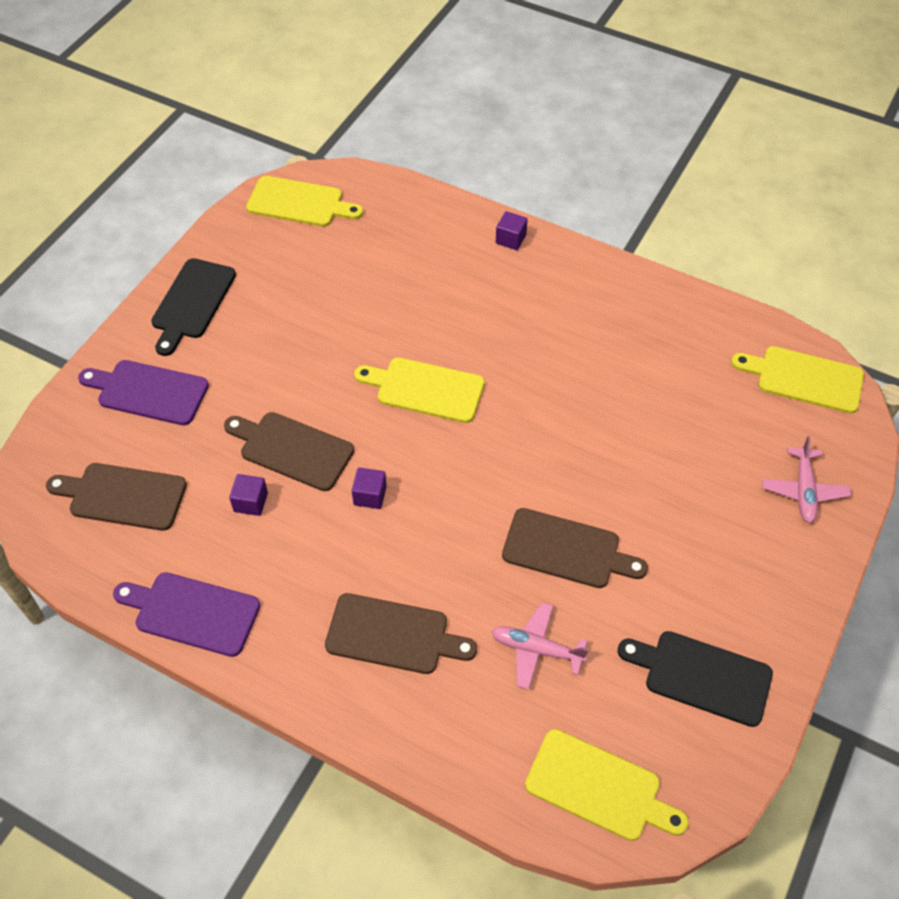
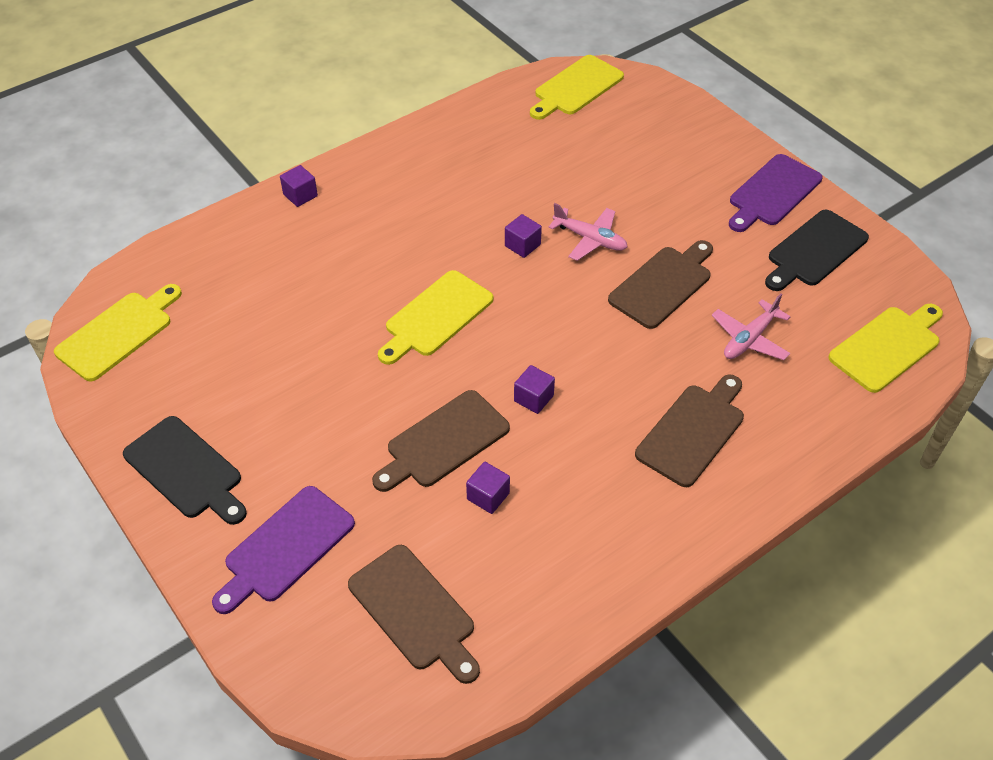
camera: 65 degrees left, 5 degrees down
(123, 496) = (414, 611): brown cutting board -> brown cutting board turned 75 degrees counterclockwise
(192, 612) = (595, 586): purple cutting board -> purple cutting board (772, 193)
(549, 418) = (522, 245): none -> purple cube
(803, 490) = (678, 131): pink plane -> pink plane (590, 239)

